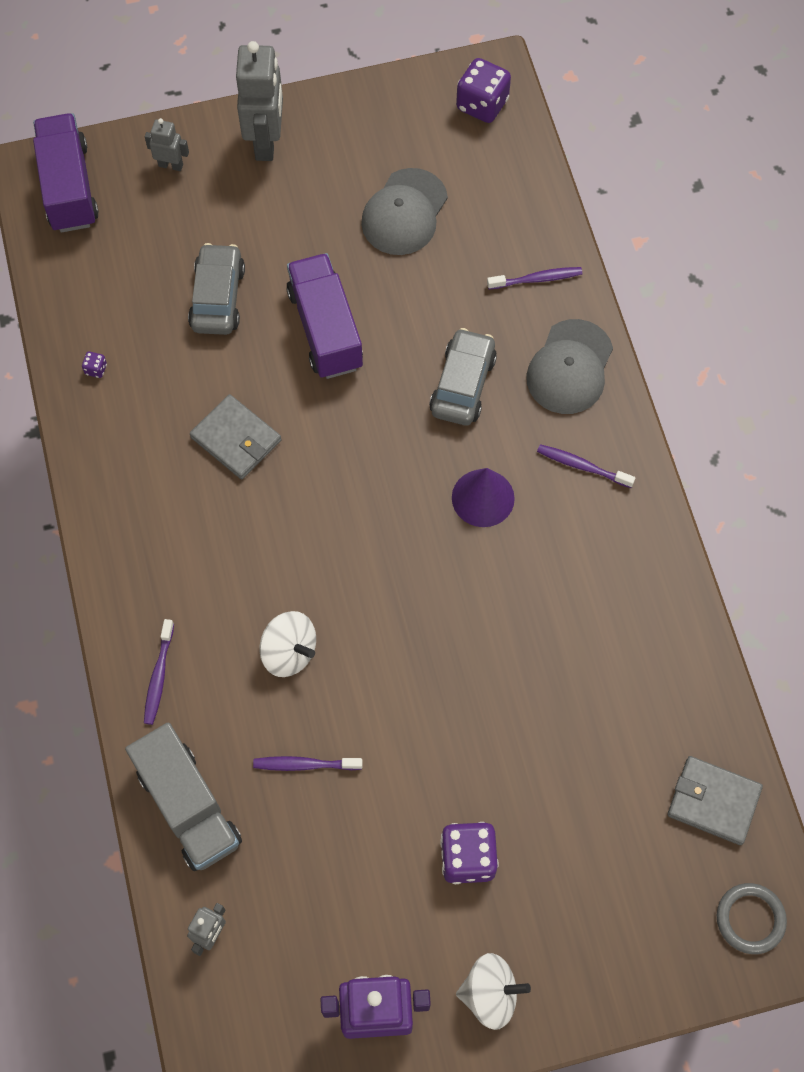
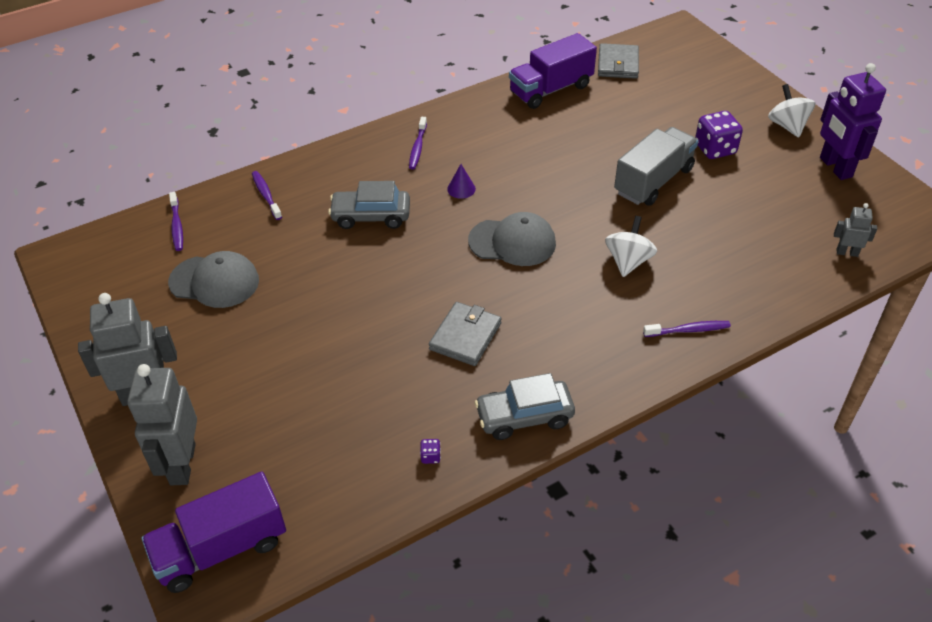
camera: 105 degrees left, 20 degrees down
(171, 165) = (182, 464): grey robot -> grey robot, size x2.00
(188, 806) = (772, 287): grey truck -> grey truck (653, 181)
(218, 297) = (329, 385): grey car -> grey car (524, 416)
(305, 764) = (704, 234): purple toothbrush -> purple toothbrush (177, 226)
(325, 329) = (342, 305): purple truck -> purple truck (551, 89)
(482, 104) = (94, 257): purple dice -> none
(483, 498) = (461, 189): purple cone -> purple cone, size x0.60
(570, 367) = (339, 166): grey cap -> grey cap (512, 242)
(750, 919) = (676, 43): grey ring -> none

